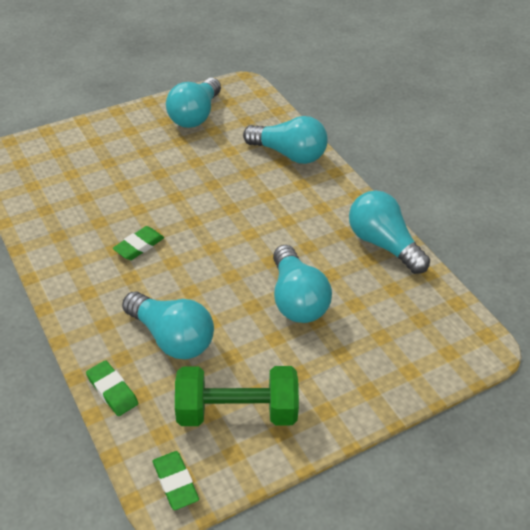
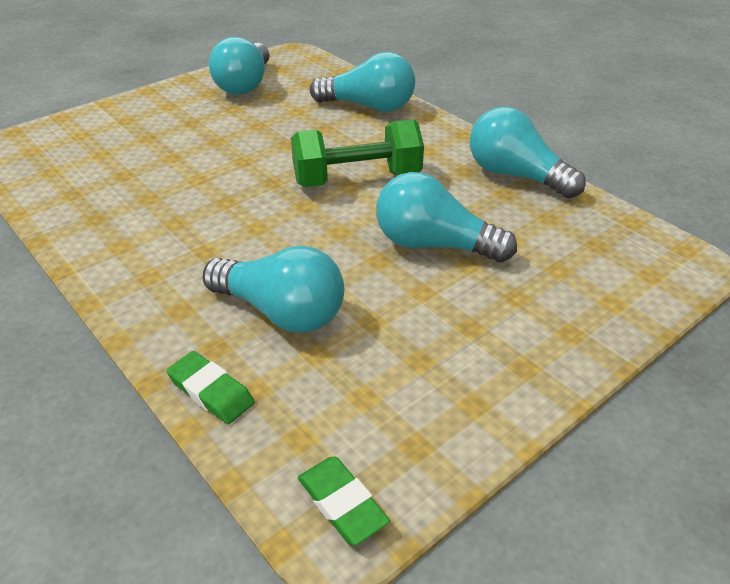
camera: 10 degrees left, 5 degrees down
(139, 246) = (208, 216): green eraser -> none
(237, 412) = (402, 389): green dumbbell -> green dumbbell (357, 179)
(296, 299) = (434, 245): turquoise light bulb -> turquoise light bulb turned 135 degrees clockwise

